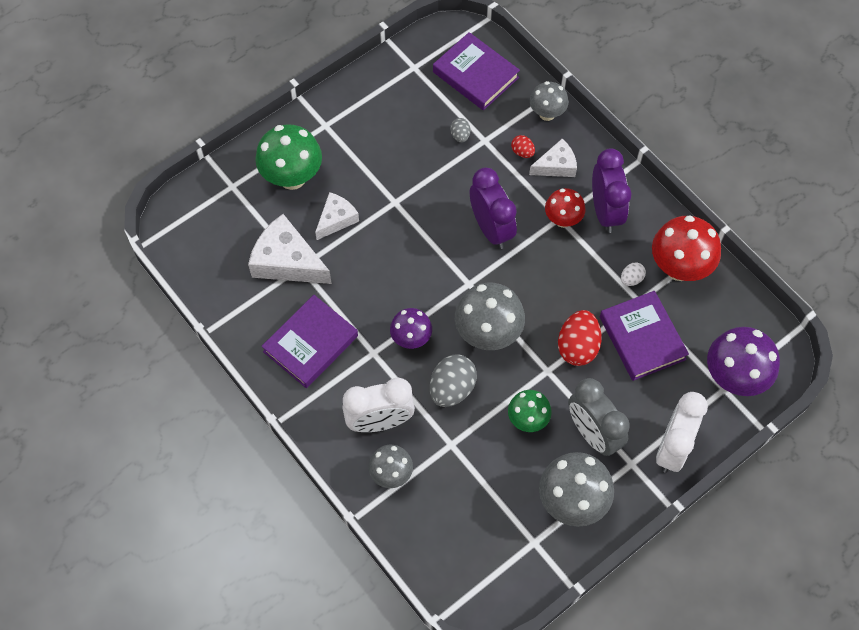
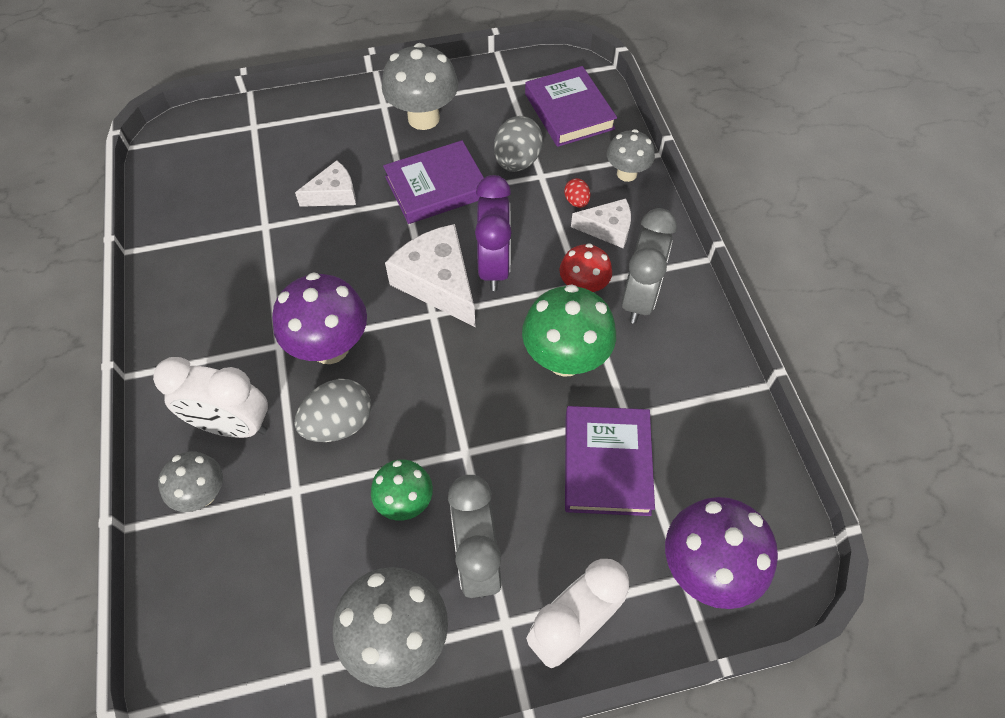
camera: 25 degrees right, 5 degrees down
(287, 261) = (255, 215): white cheese -> white cheese (438, 283)
(292, 177) = (317, 139): green mushroom -> green mushroom (565, 359)
(310, 344) = (219, 307): purple book -> purple book (436, 187)
(411, 338) = (330, 347): purple mushroom -> purple mushroom, size x1.65
(460, 135) = (517, 162): grey egg -> grey egg, size x1.95
(488, 334) = (420, 378): grey mushroom -> grey mushroom (423, 118)
(577, 347) = (519, 439): red egg -> none
(605, 211) = (639, 298): purple clock -> grey clock
(631, 279) = (630, 386): white egg -> none
(679, 267) = (699, 397): red mushroom -> none

